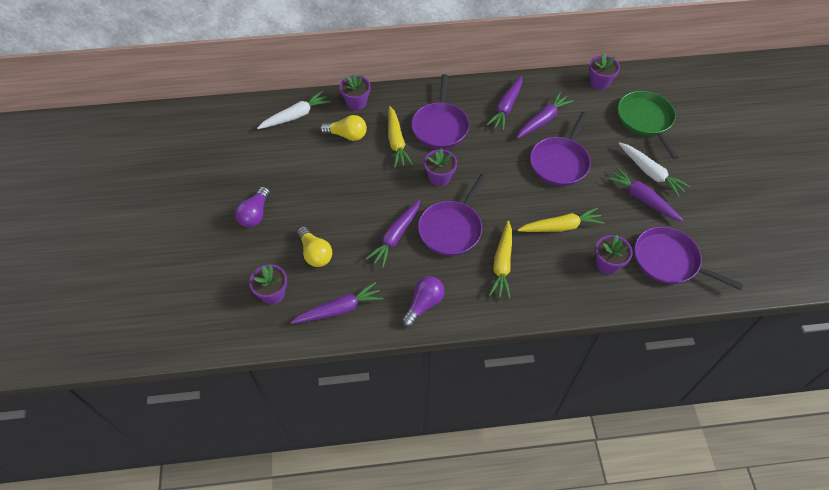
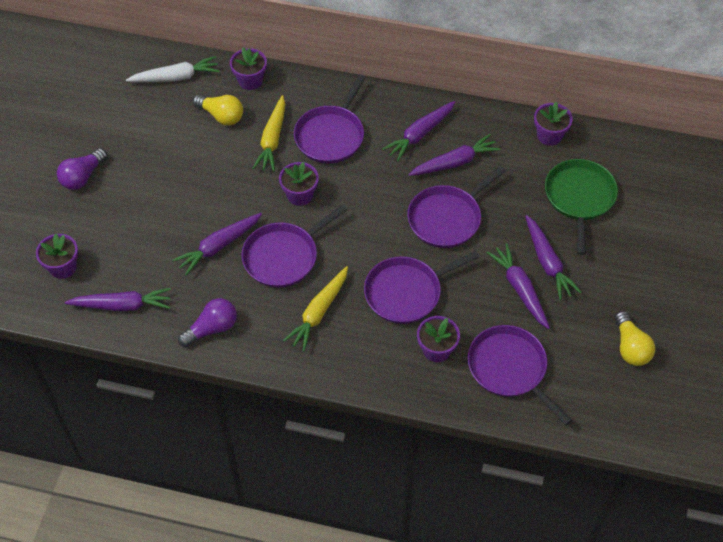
camera: 20 degrees right, 0 degrees up
(315, 253) = (125, 238): yellow light bulb -> yellow light bulb (630, 347)
(561, 227) = (406, 292): yellow carrot -> purple pan
(650, 173) = (547, 262): white carrot -> purple carrot

